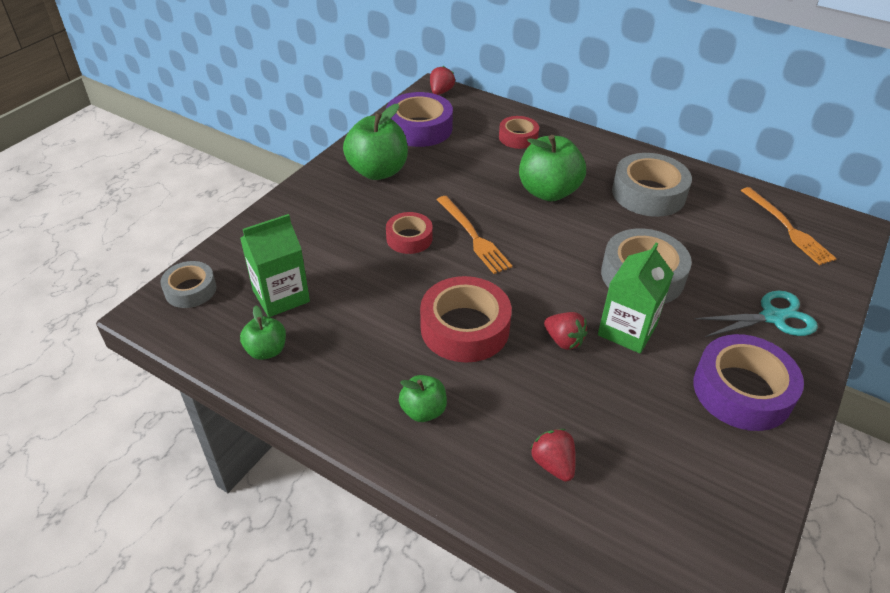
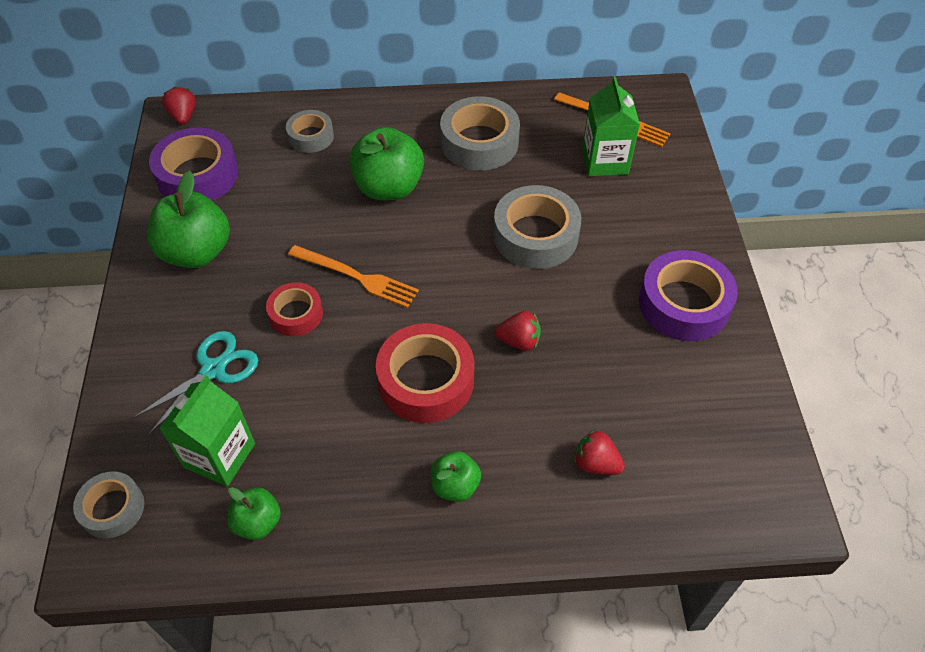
camera: 35 degrees left, 10 degrees up
(518, 137) = (311, 137): red tape -> grey tape
(627, 330) = (562, 299): green carton -> green carton (605, 161)
(773, 317) = (661, 219): turquoise scissors -> turquoise scissors (213, 369)

